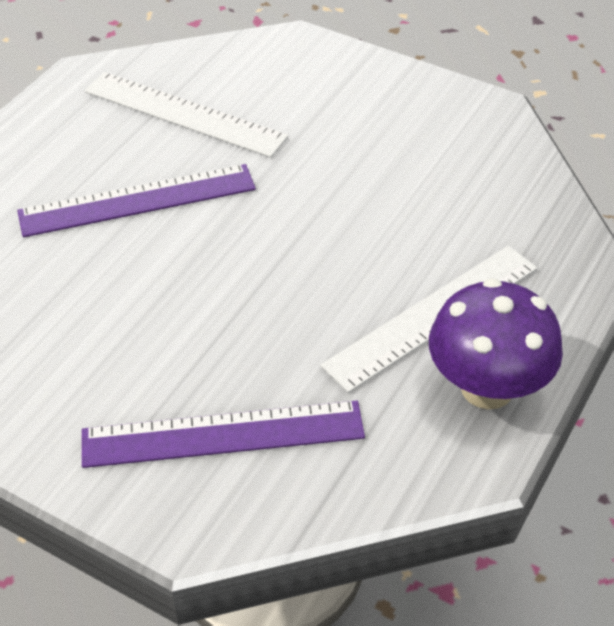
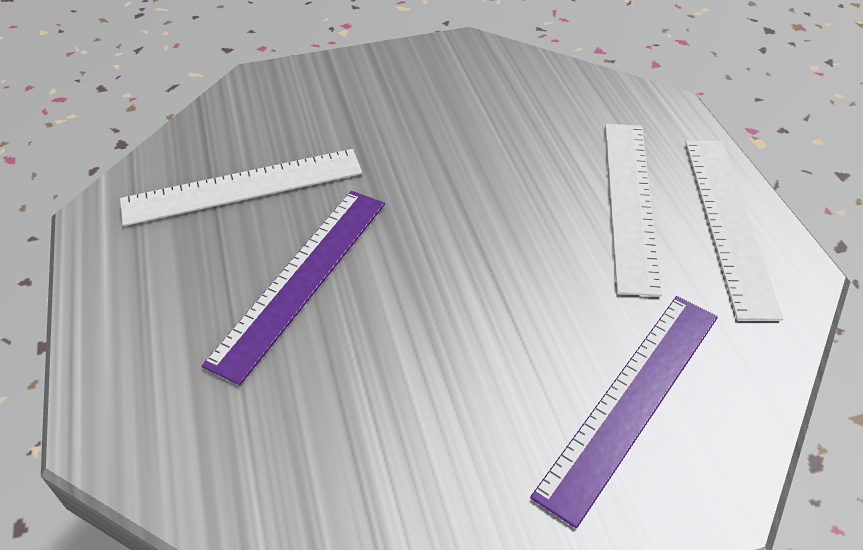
camera: 45 degrees left, 0 degrees up
(487, 387) = (728, 222): purple mushroom -> white ruler

